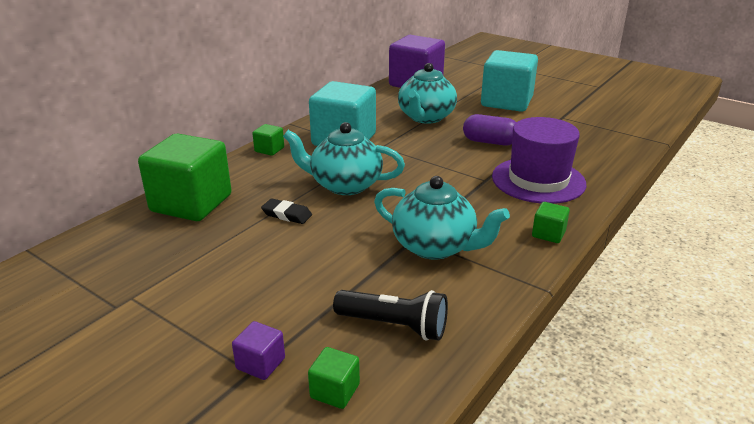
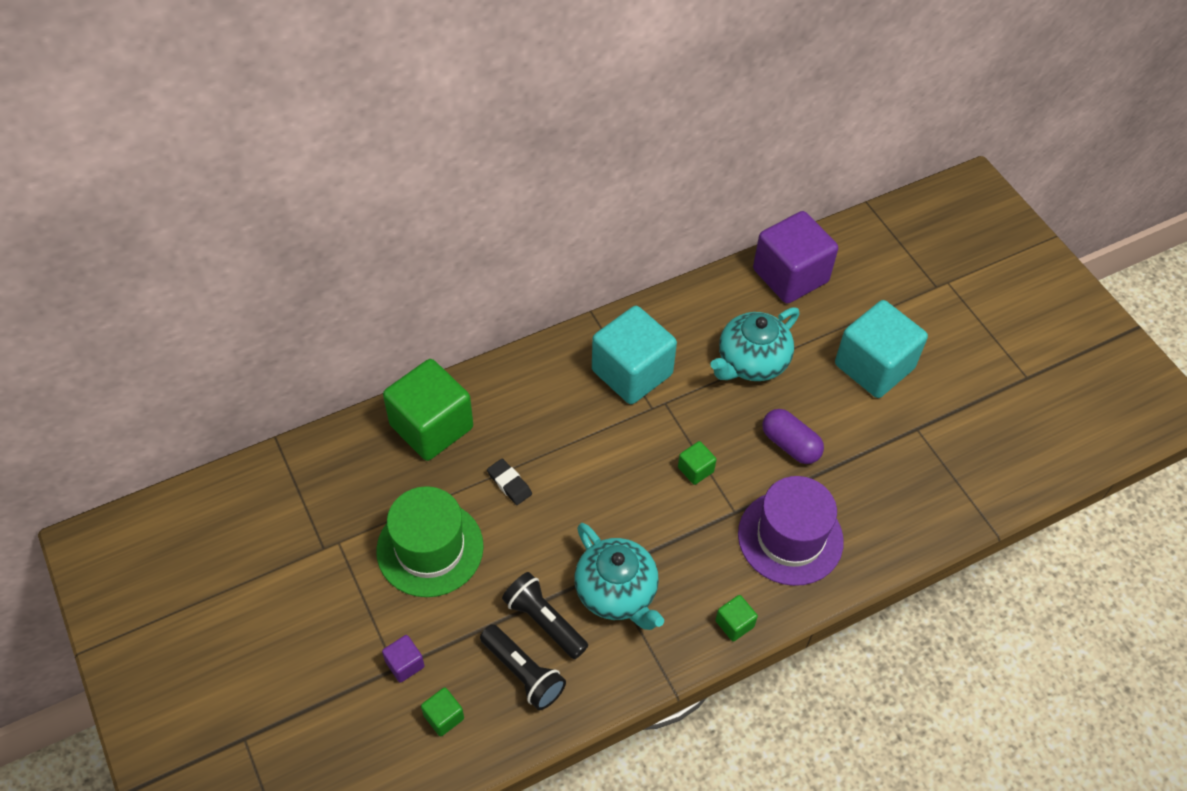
camera: 25 degrees right, 25 degrees up
(236, 272) = (430, 548): none -> green hat
(269, 150) = (544, 359): green cube -> green cube (695, 469)
(345, 185) = (588, 458): turquoise teapot -> none
(385, 284) = (544, 621): none -> black flashlight

